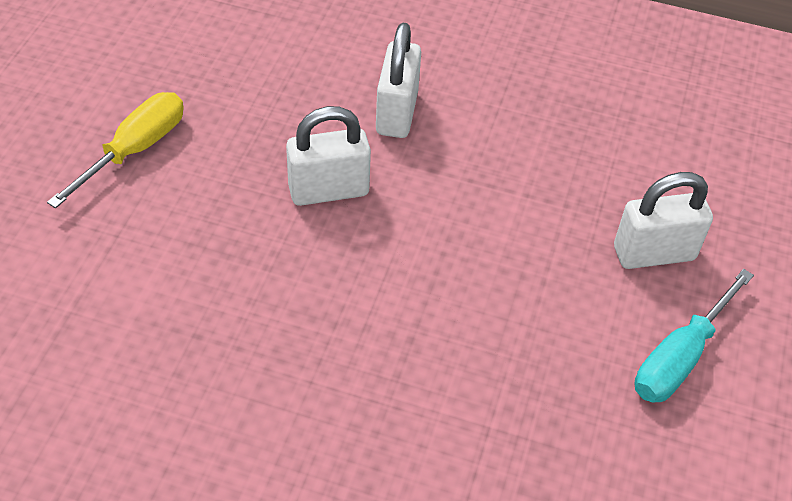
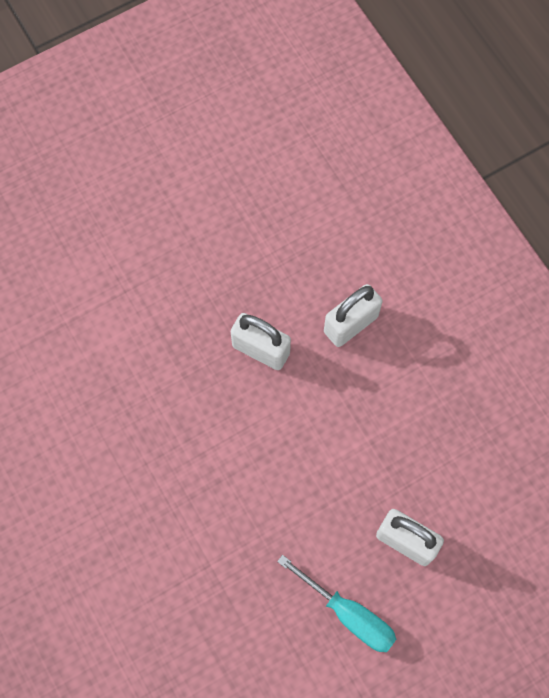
camera: 45 degrees right, 20 degrees up
(136, 149) = (180, 238): yellow screwdriver -> none
(679, 358) = (349, 614): turquoise screwdriver -> turquoise screwdriver turned 135 degrees counterclockwise

